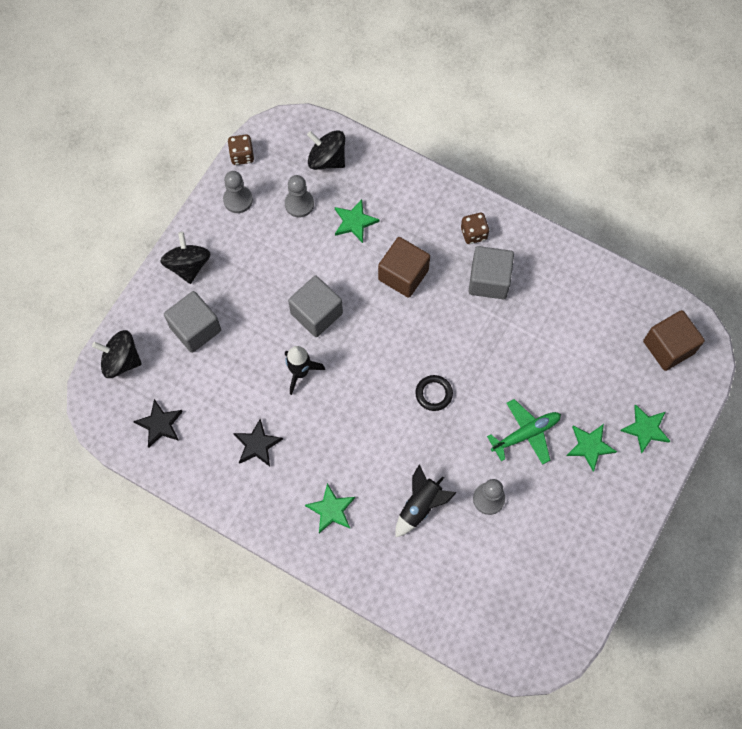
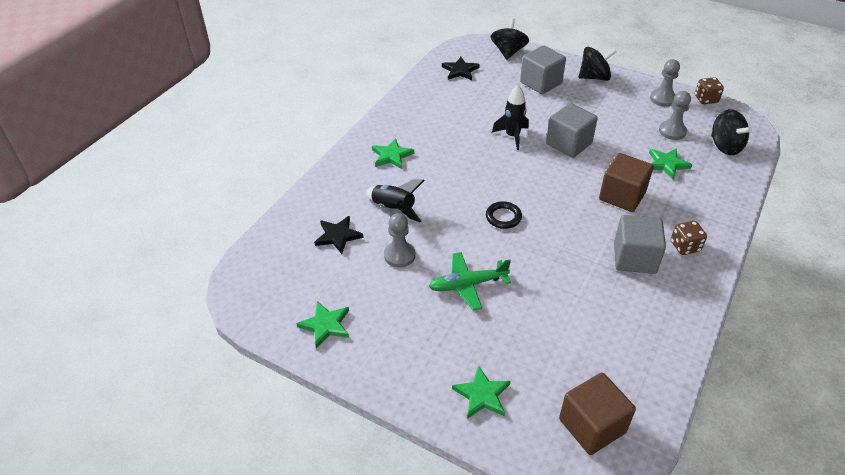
camera: 90 degrees right, 25 degrees down
(257, 444) = (447, 116): black star -> black star (338, 236)
(327, 159) = (725, 146): black spinning top -> black spinning top turned 120 degrees clockwise
(525, 434) = (468, 285): green plane -> green plane turned 105 degrees clockwise
(590, 446) = (457, 339): green star -> green star (325, 325)

